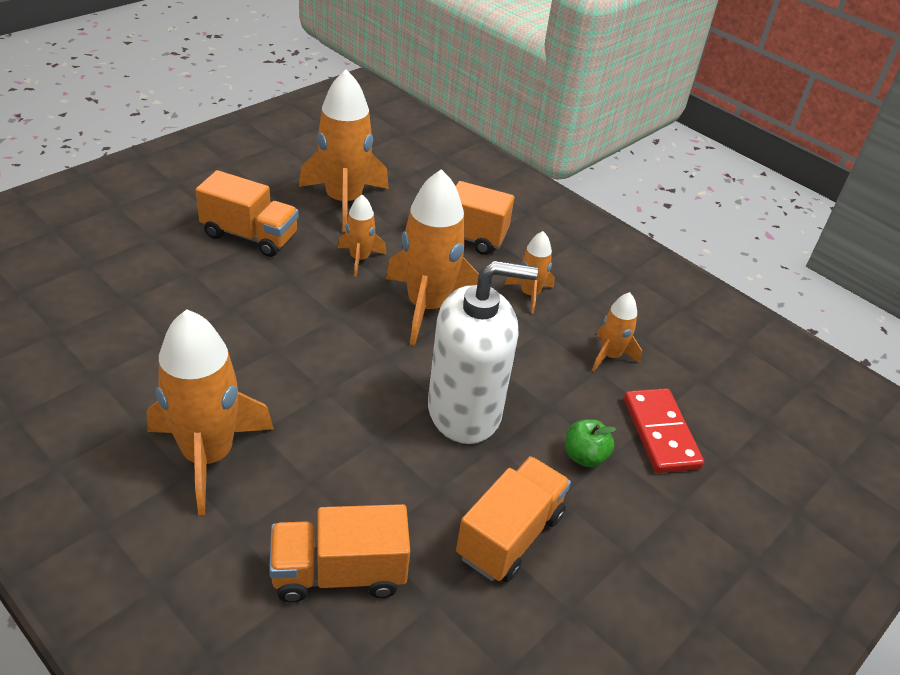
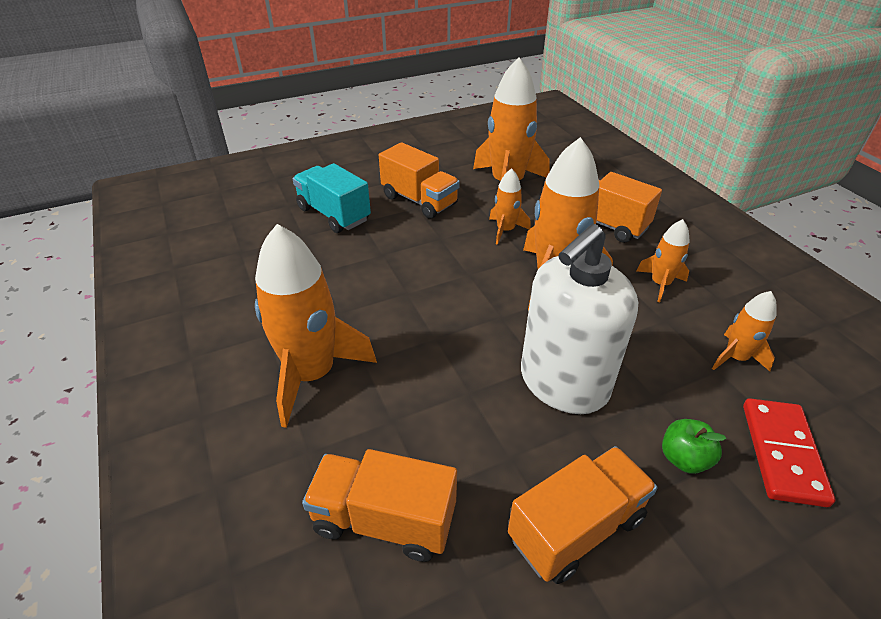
camera: 25 degrees right, 0 degrees up
(152, 268) = (333, 214): none -> turquoise truck
(465, 411) = (563, 383): white soap dispenser -> white soap dispenser turned 120 degrees clockwise

